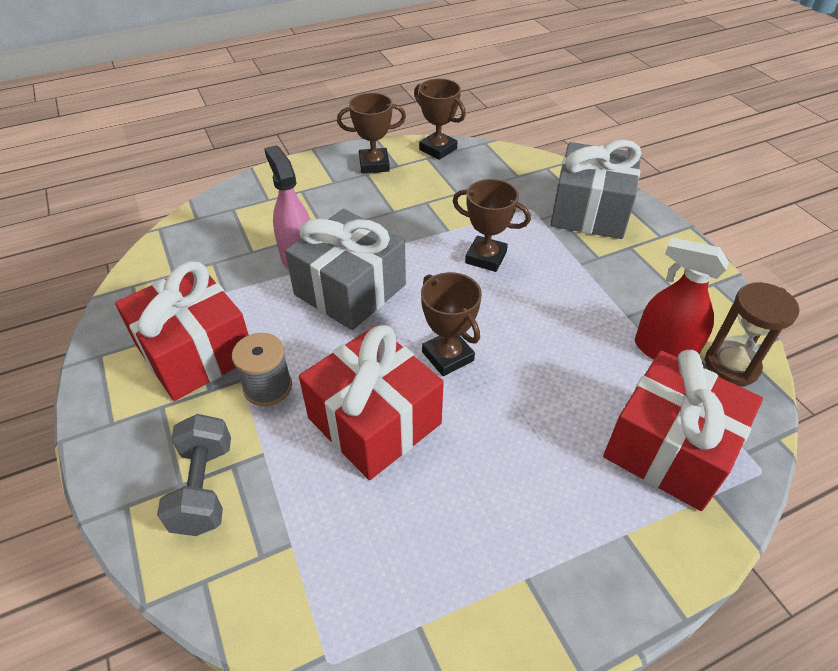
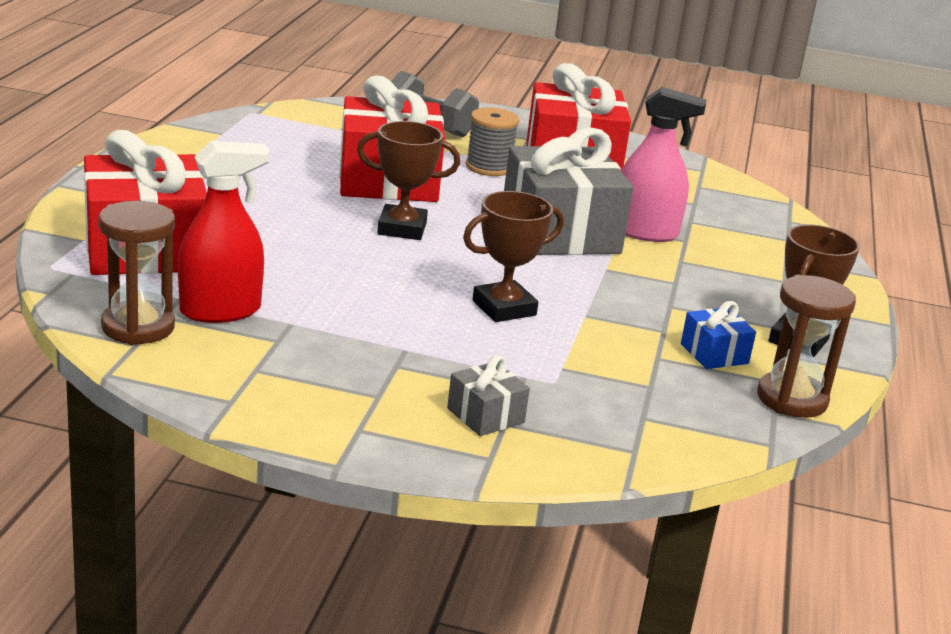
camera: 125 degrees right, 20 degrees down
(427, 180) = (714, 354): none -> blue gift
(438, 149) = (792, 399): brown trophy -> brown hourglass
(590, 211) = (485, 415): grey gift -> grey gift, size x0.44

